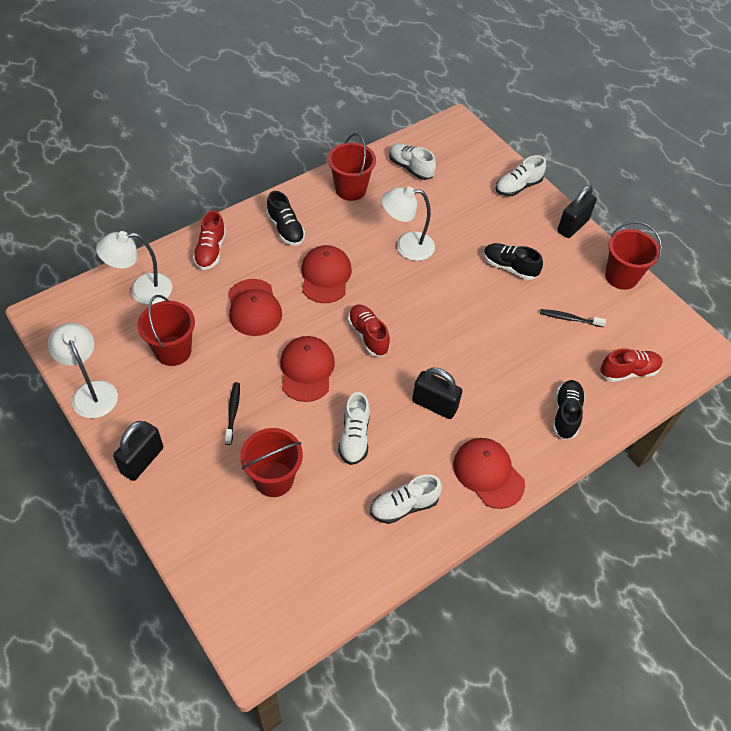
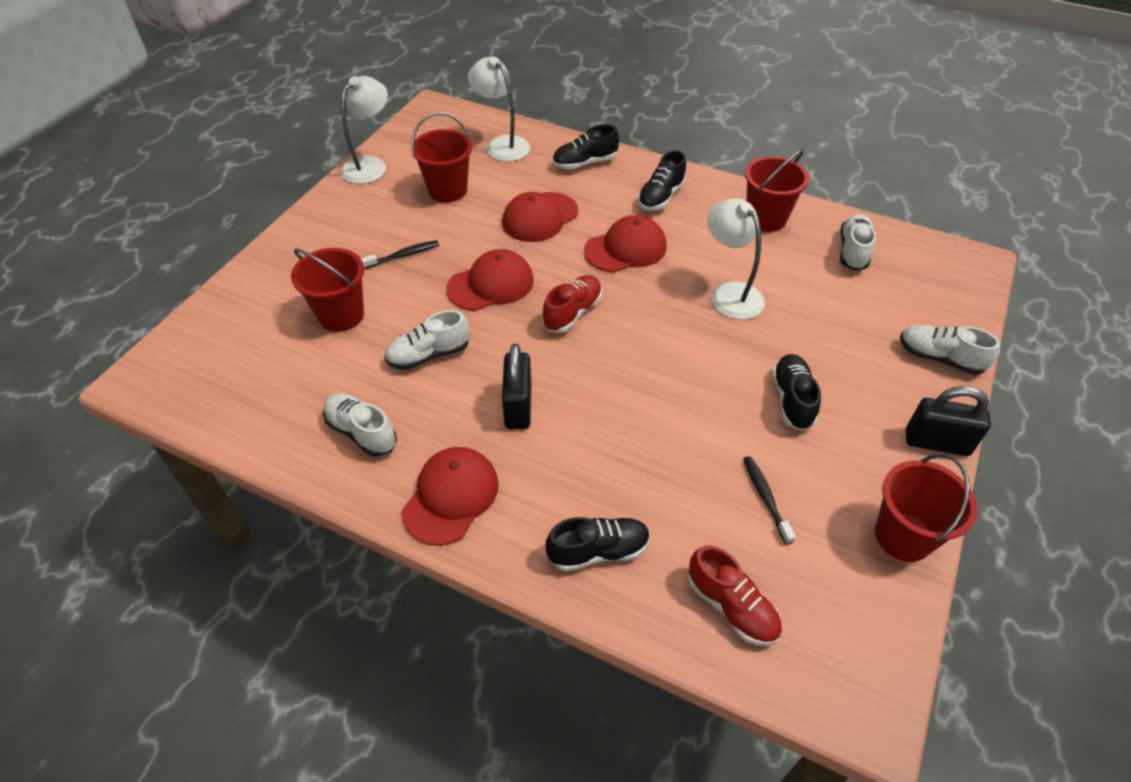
camera: 65 degrees right, 5 degrees down
(142, 460) = (315, 223): black padlock -> none
(210, 251) = (585, 163): red shoe -> black shoe

